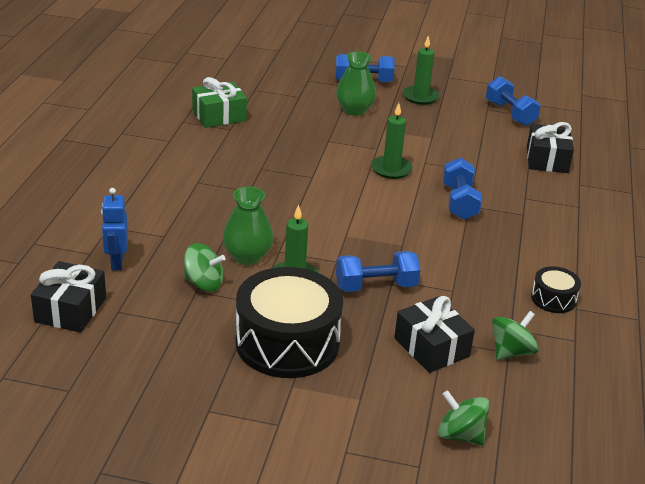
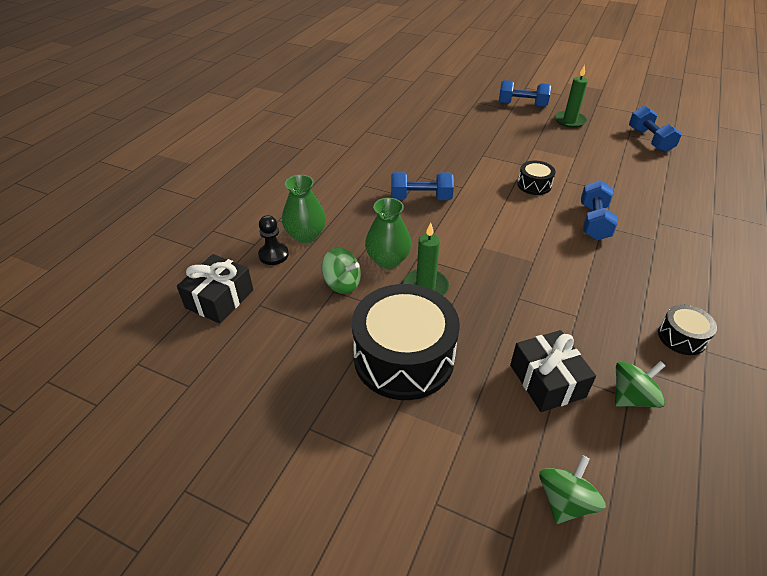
camera: 15 degrees right, 10 degrees up
(116, 262) = (273, 255): blue robot -> black pawn
(219, 116) = (396, 128): green gift -> none
(354, 110) = (510, 129): green vase -> green vase (306, 235)
(376, 286) = (501, 303): blue dumbbell -> blue dumbbell (421, 198)
(391, 169) = (534, 185): green candle -> black drum
(460, 435) = (565, 501): green spinning top -> green spinning top turned 75 degrees clockwise
(547, 160) = (682, 186): black gift -> none

